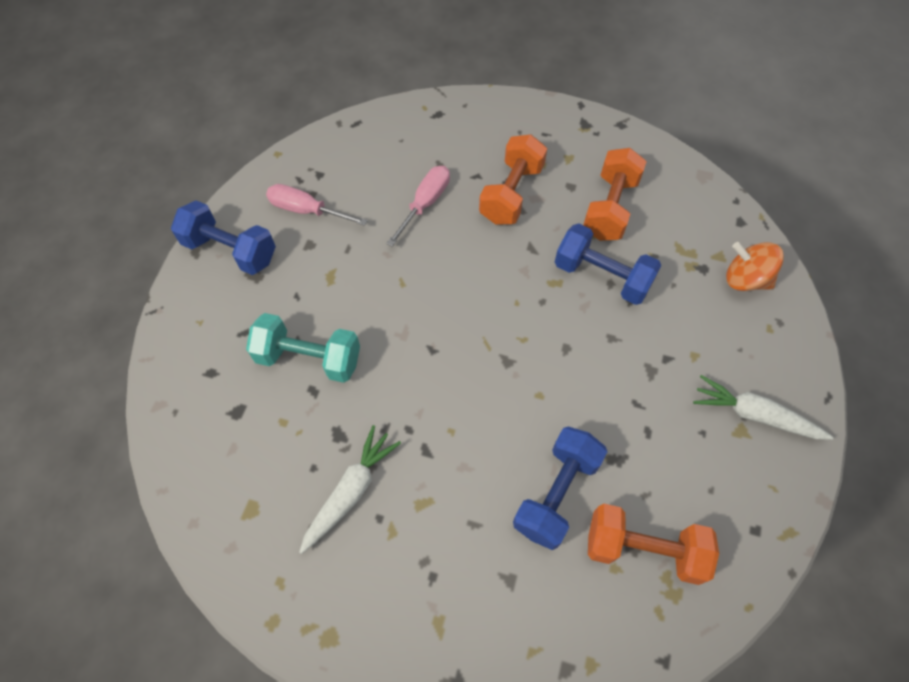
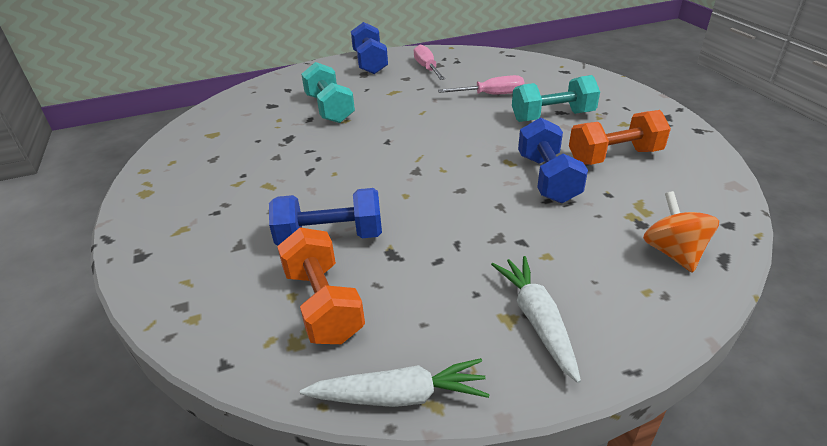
camera: 55 degrees right, 25 degrees down
(350, 491) = (253, 158): white carrot -> white carrot (399, 396)
(511, 193) = (552, 116): orange dumbbell -> turquoise dumbbell

